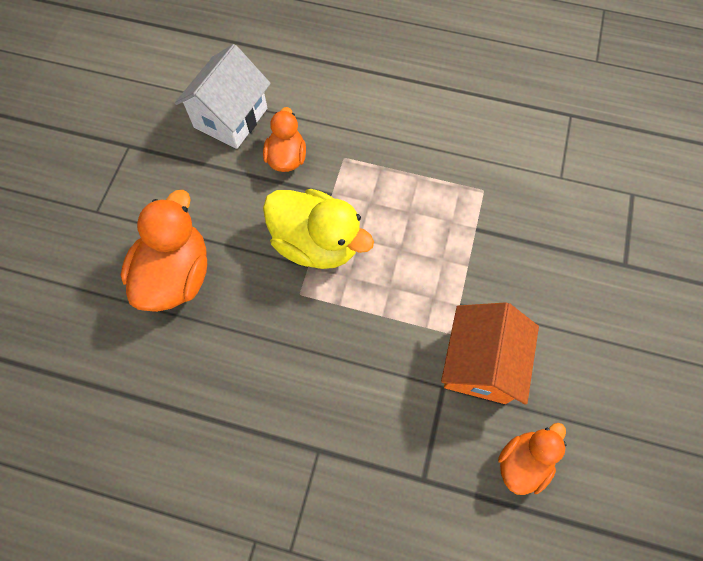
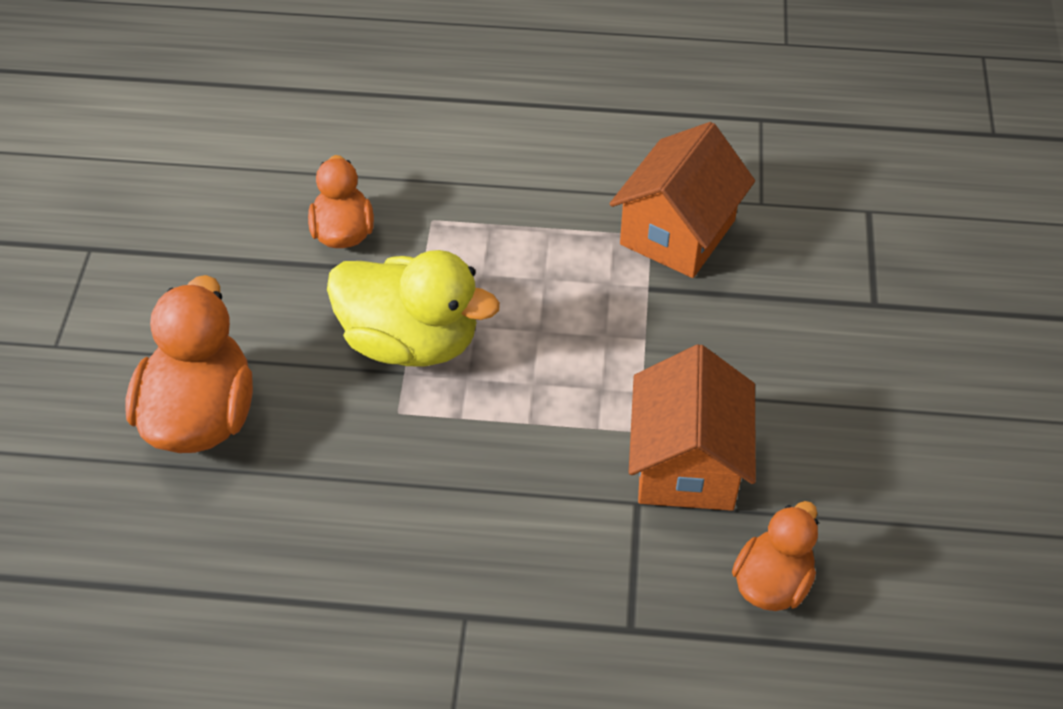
camera: 10 degrees left, 15 degrees down
(231, 118) = (246, 189): white house -> none
(502, 191) = (677, 232): none -> orange house

